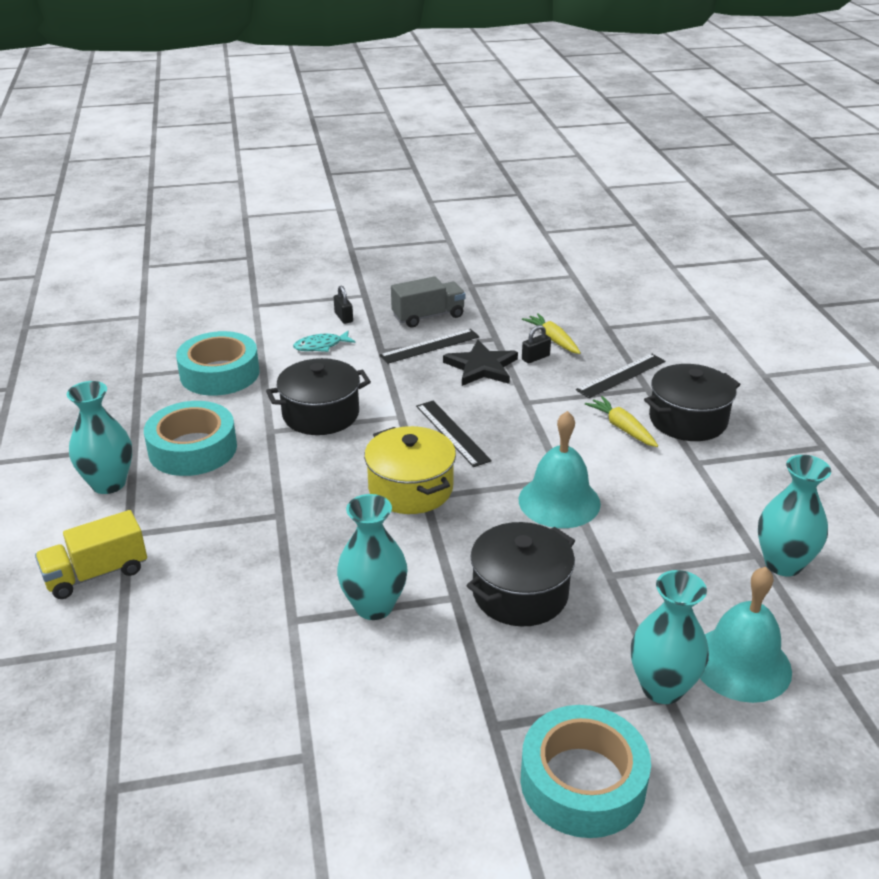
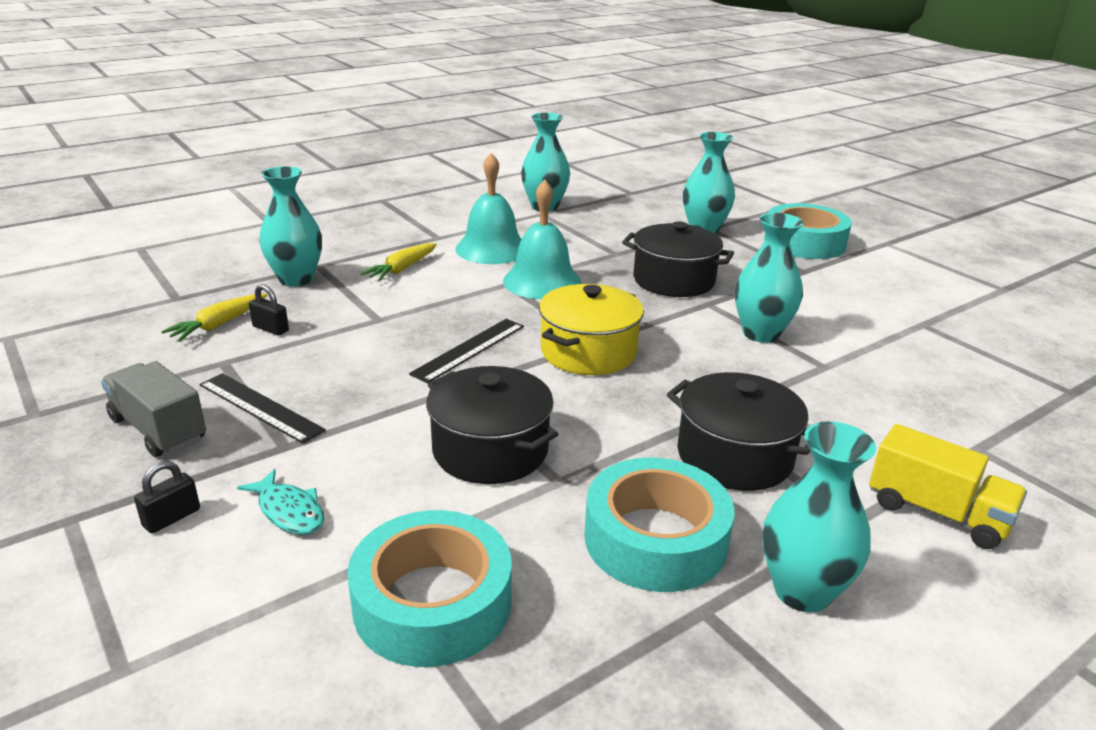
camera: 115 degrees left, 5 degrees down
(481, 367) = (308, 358): black star -> none
(621, 375) = (296, 279): black ruler -> turquoise vase
(687, 420) = (370, 245): black pot -> black pot (734, 456)
(741, 663) = (655, 213): turquoise bell -> turquoise bell (492, 249)

